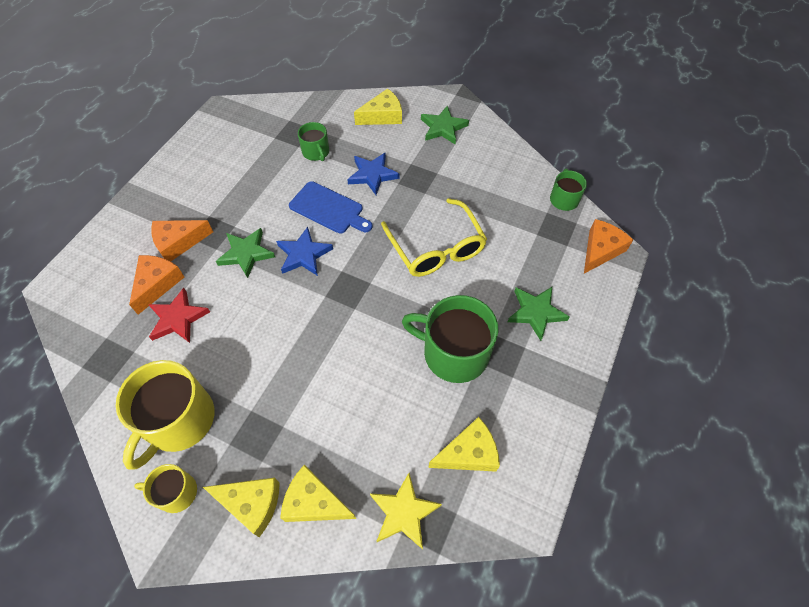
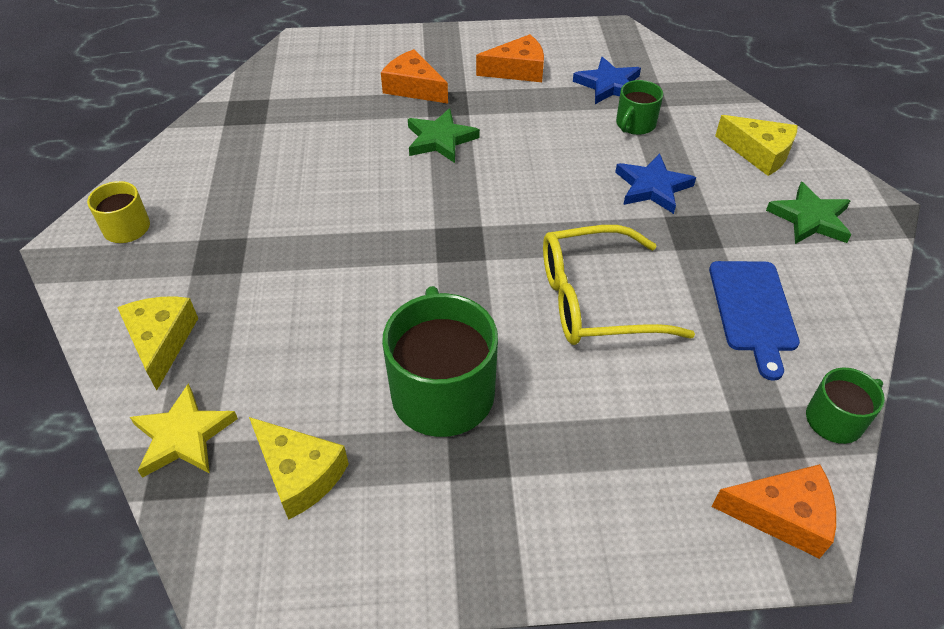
camera: 60 degrees right, 10 degrees down
(157, 284) = (353, 99): orange cheese -> orange cheese (517, 70)
(178, 318) = (322, 132): red star -> none
(179, 420) = (206, 190): yellow mug -> none
(251, 504) = (137, 290): yellow cheese -> none
(304, 254) = (477, 183): blue star -> blue star (609, 85)
(329, 209) = (562, 173): blue cutting board -> blue cutting board (753, 310)
(436, 248) = (596, 300): yellow glasses -> yellow glasses turned 45 degrees clockwise
(536, 313) = (582, 466): green star -> none

